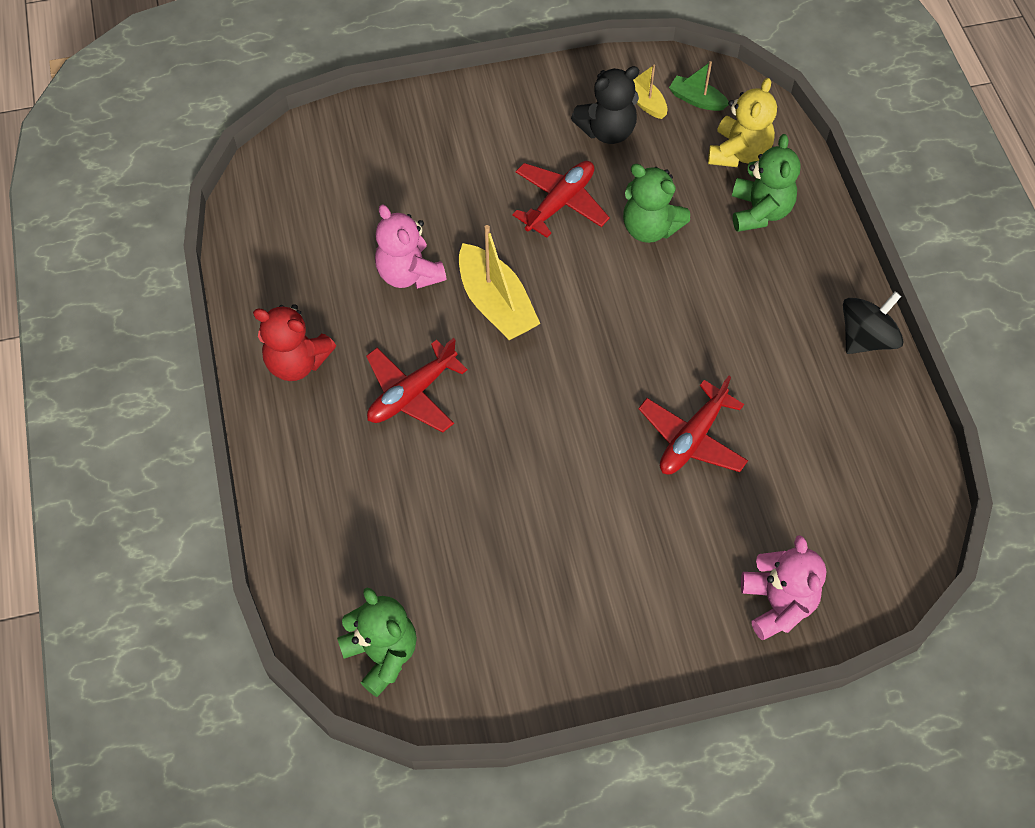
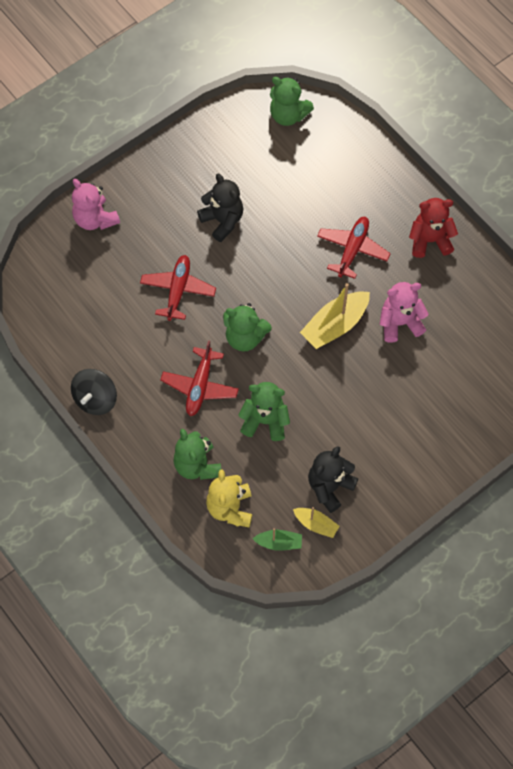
camera: 155 degrees right, 5 degrees up
(409, 273) = (399, 323): pink teddy bear -> pink teddy bear turned 45 degrees counterclockwise
(496, 304) = (335, 325): yellow boat -> yellow boat turned 75 degrees counterclockwise
(560, 203) = (332, 414): red plane -> red plane (200, 386)
(578, 516) = (222, 221): none -> black teddy bear
(626, 337) = (245, 337): none -> green teddy bear

